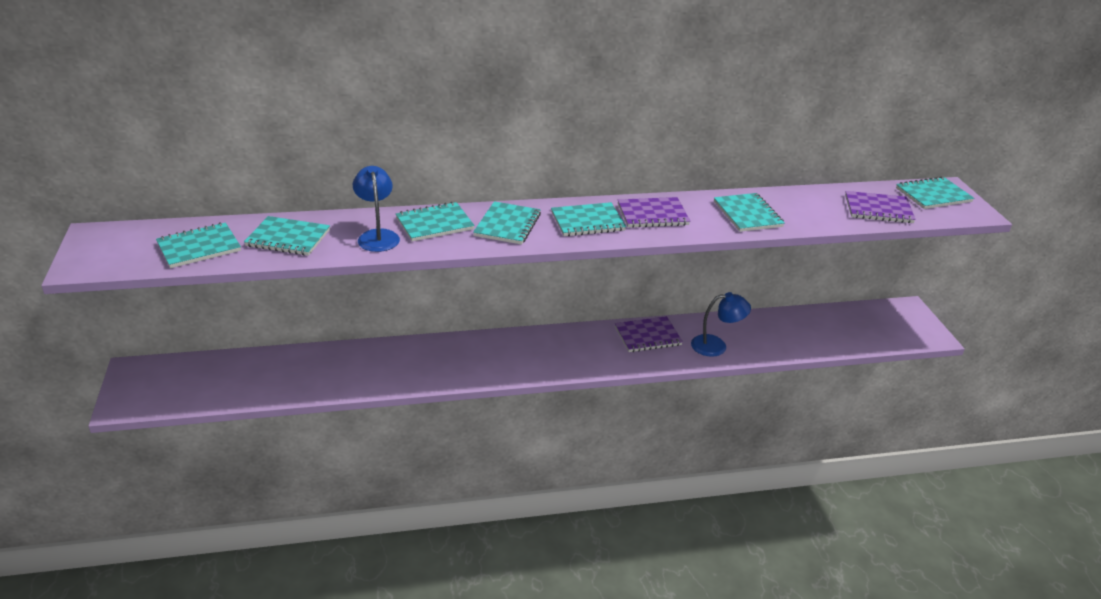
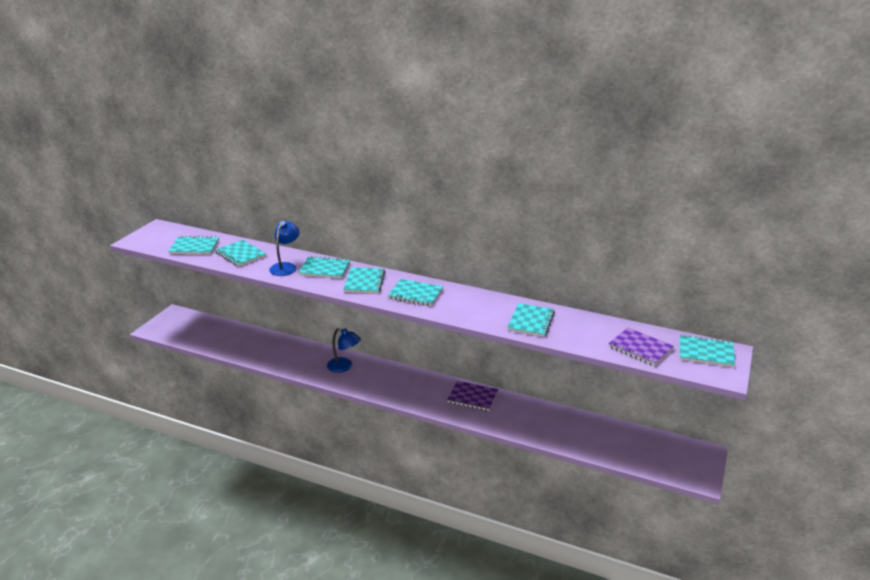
camera: 35 degrees right, 5 degrees down
(507, 225) = (364, 282): turquoise notebook -> turquoise notebook turned 45 degrees counterclockwise
(652, 214) = (463, 302): purple notebook -> none
(716, 346) = (513, 421): blue lamp -> blue lamp (344, 367)

